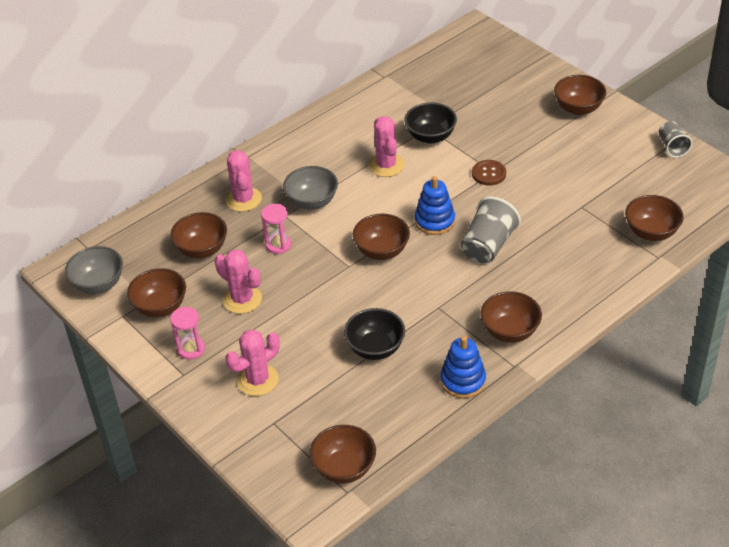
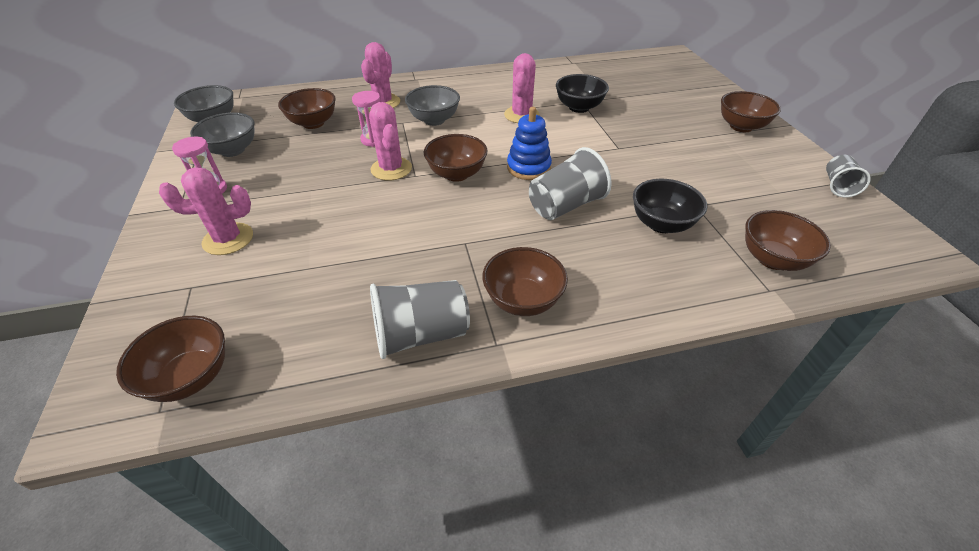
camera: 25 degrees right, 0 degrees up
(160, 307) = (232, 150): brown bowl -> grey bowl
(242, 299) = (298, 168): pink cactus -> pink cactus (391, 169)
(375, 348) = (364, 256): black bowl -> black bowl (661, 224)
(463, 381) = (421, 334): blue stacking toy -> grey cup
(489, 174) = (613, 148): brown button -> none

